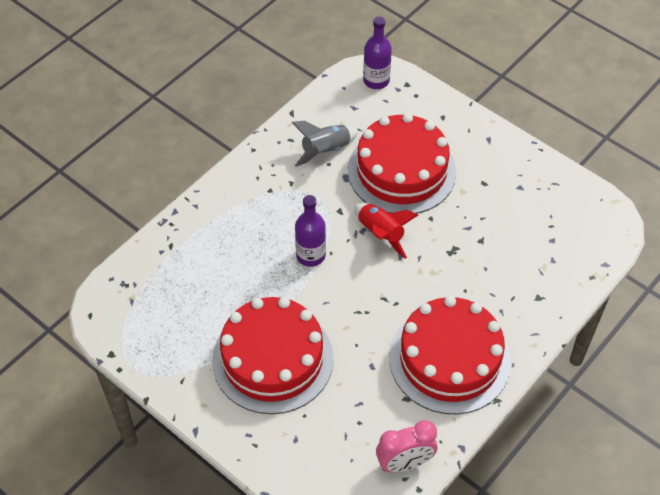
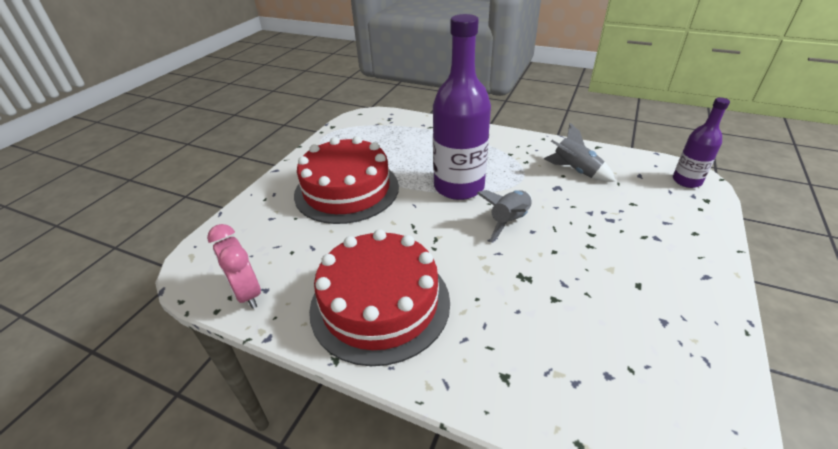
camera: 75 degrees right, 15 degrees down
(310, 255) = (459, 187): purple bottle -> purple bottle, size x1.87
(380, 234) = (509, 221): red rocket -> grey rocket
(401, 171) = (595, 219): red cake -> none

